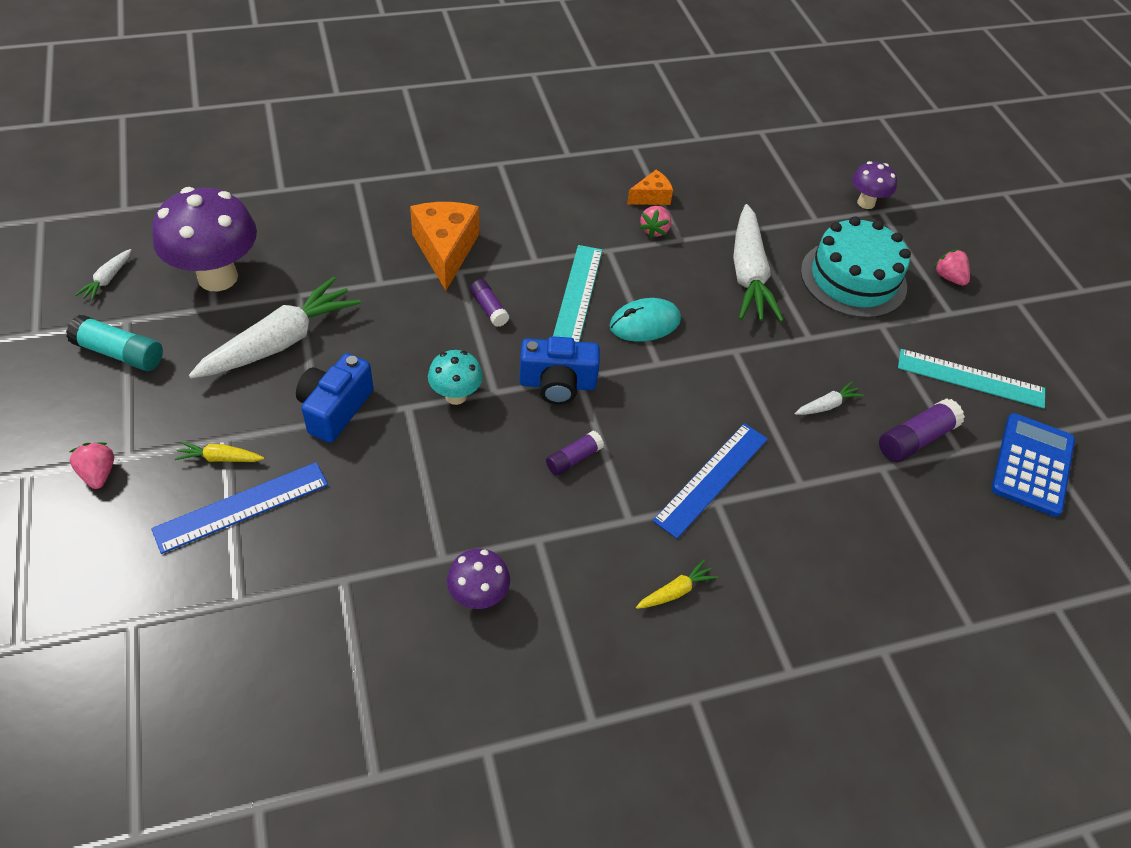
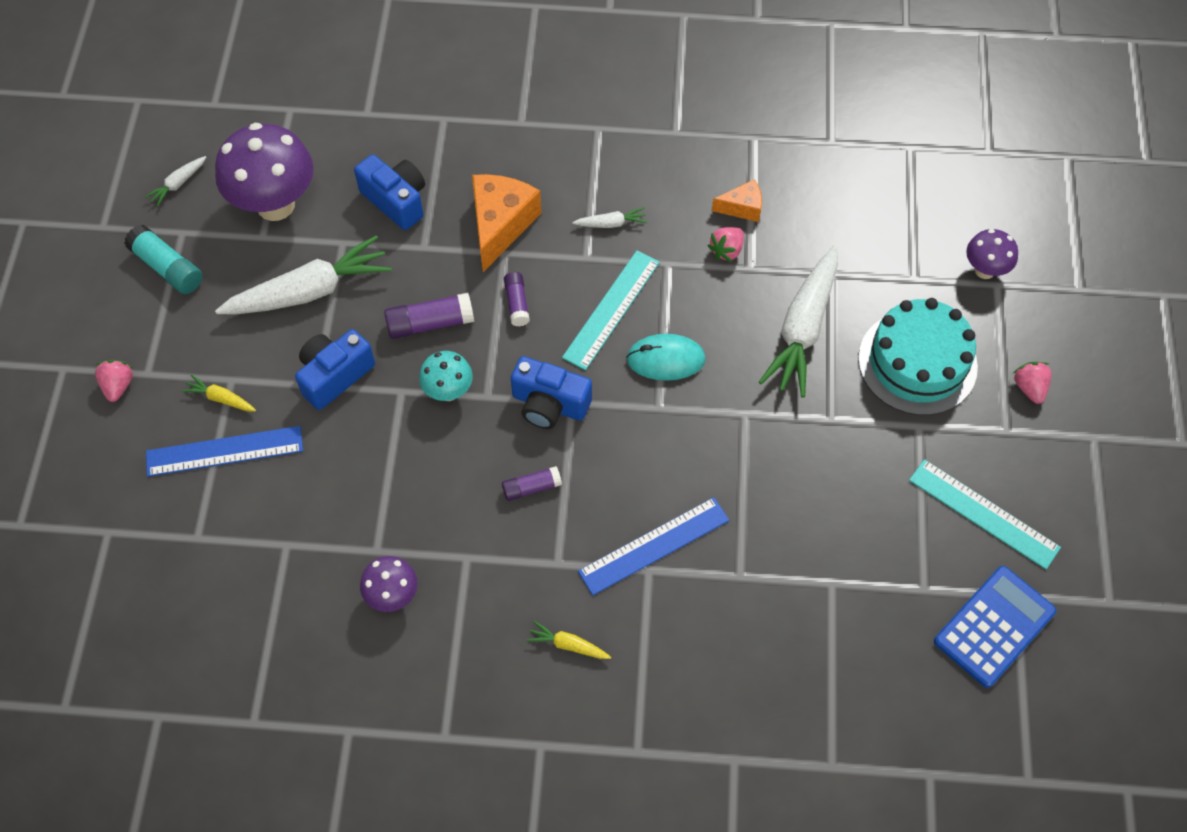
camera: 25 degrees right, 10 degrees up
(338, 250) = (396, 200): none -> blue camera
(675, 591) = (568, 645): yellow carrot -> yellow carrot turned 150 degrees counterclockwise
(827, 405) = (809, 501): white carrot -> white carrot (611, 223)
(915, 439) = (883, 563): purple glue stick -> purple glue stick (430, 323)

